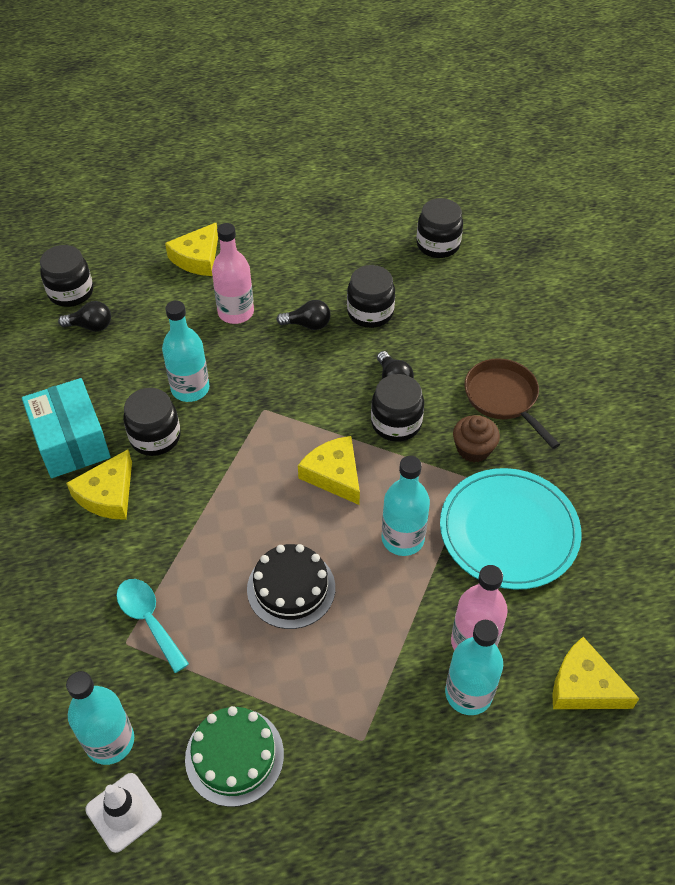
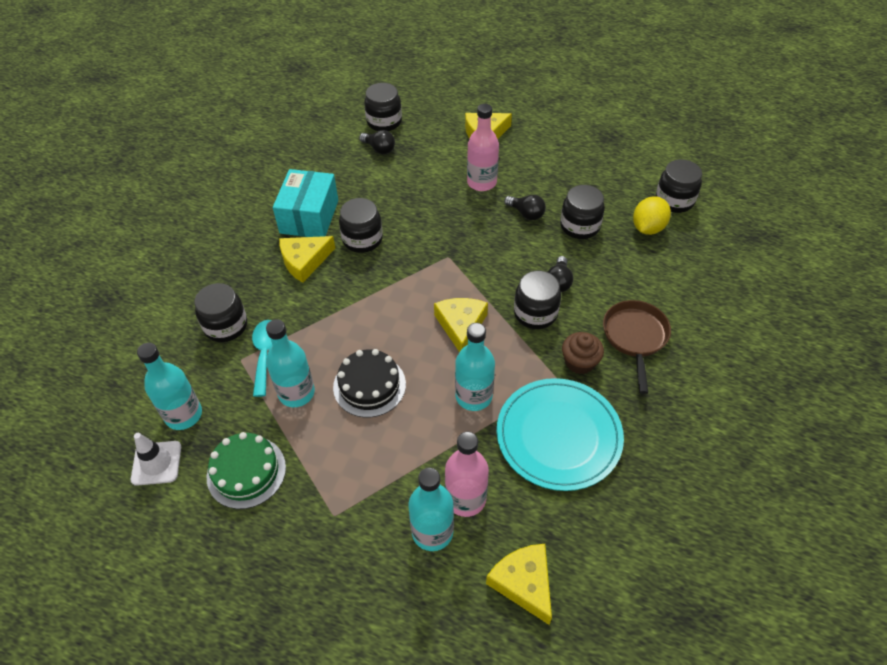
camera: 35 degrees right, 0 degrees up
(75, 615) = (226, 326): none -> black jar
(190, 389) = (410, 219): turquoise bottle -> turquoise bottle (296, 393)
(434, 284) = (648, 228): none -> yellow lemon

